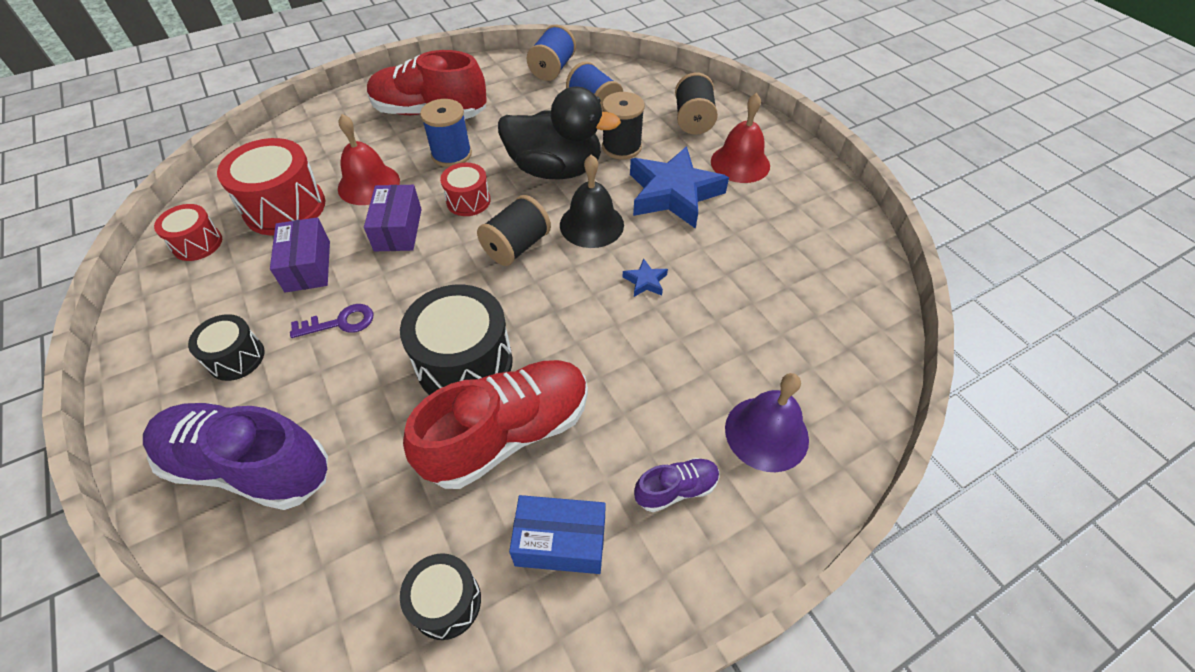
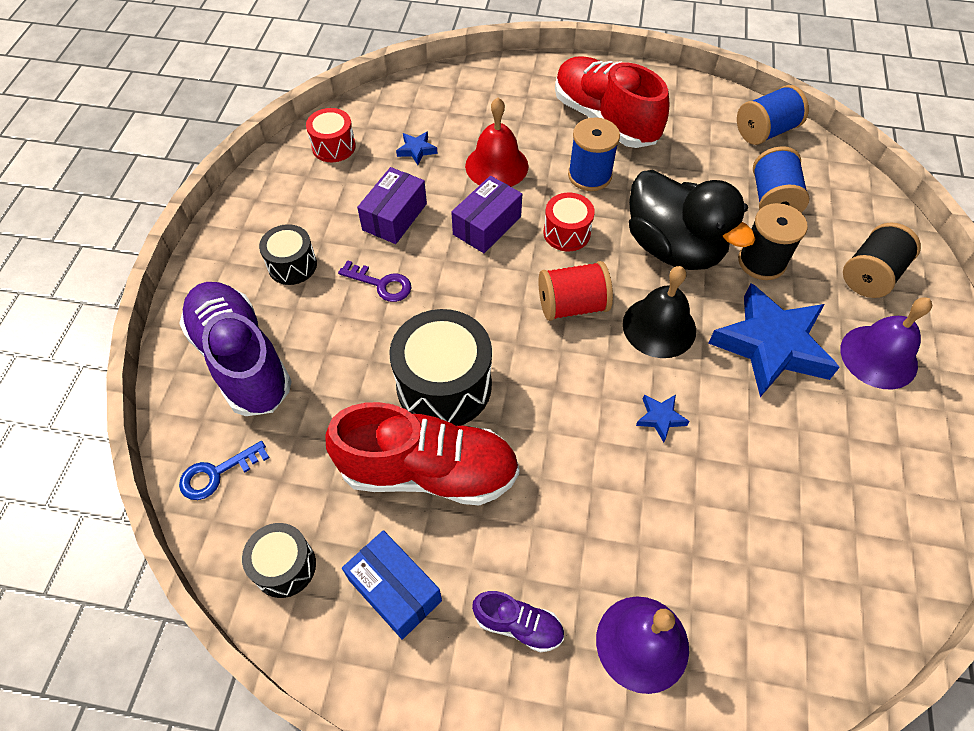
camera: 40 degrees right, 5 degrees up
(285, 207) = (416, 150): red drum -> blue star
(307, 578) = (217, 474): none -> blue key
(516, 247) = (572, 305): black spool -> red spool
(740, 163) = (878, 356): red bell -> purple bell

